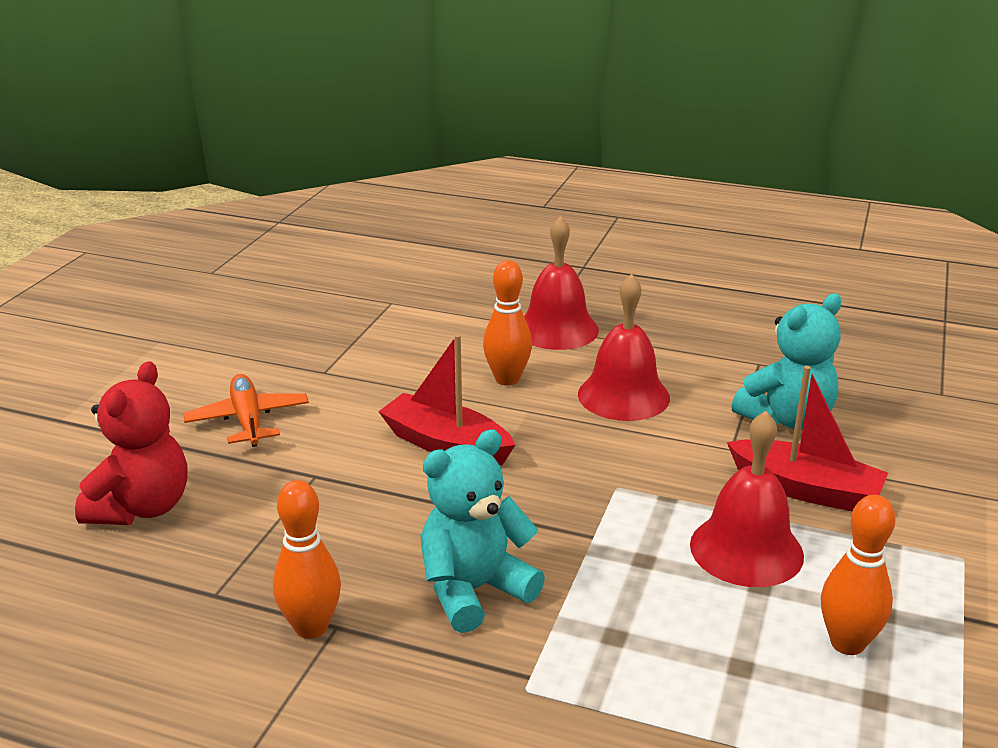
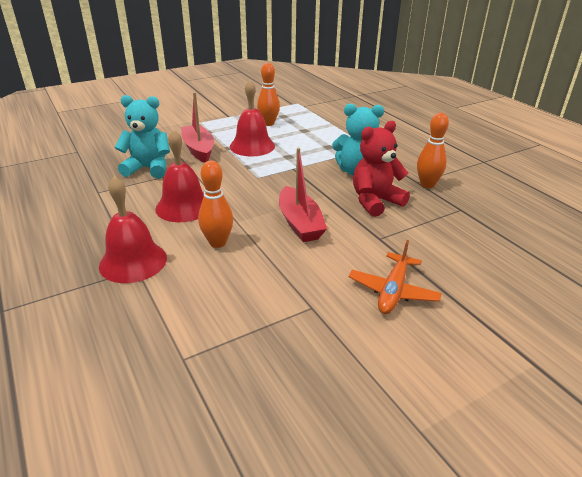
camera: 140 degrees left, 5 degrees up
(142, 508) = (484, 261): red teddy bear -> red teddy bear (375, 201)

